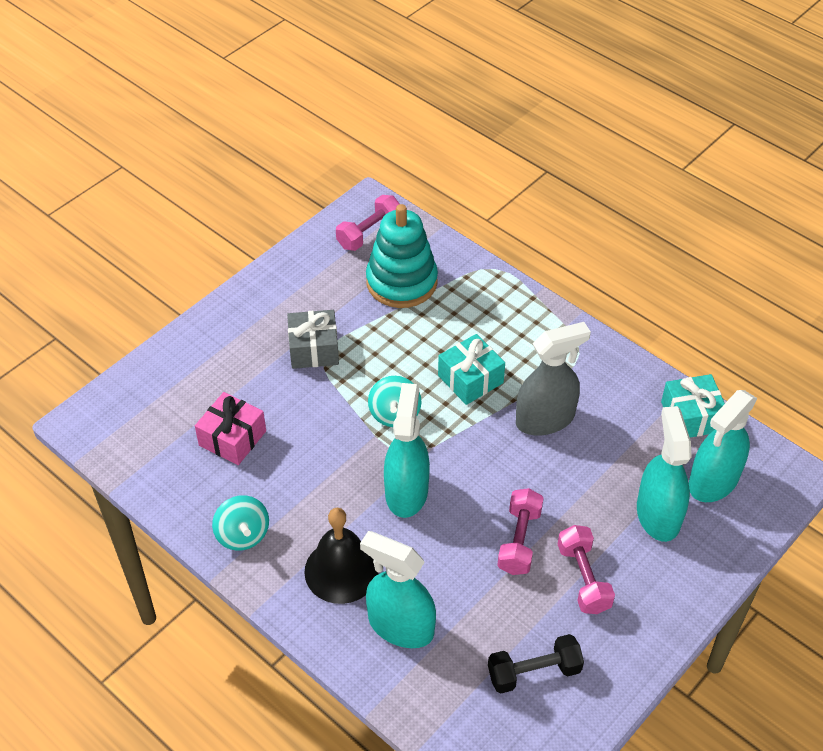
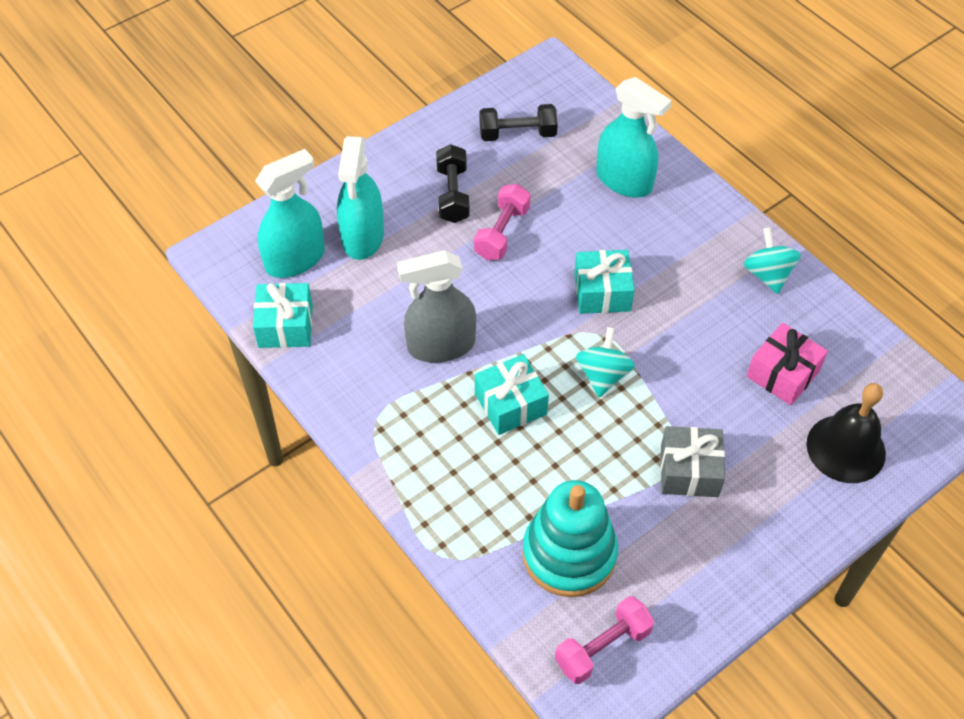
camera: 170 degrees left, 5 degrees up
(341, 570) = (673, 231): black bell -> black bell (846, 448)
(406, 491) = (602, 292): turquoise spray bottle -> turquoise gift
(583, 578) = (453, 194): pink dumbbell -> black dumbbell

